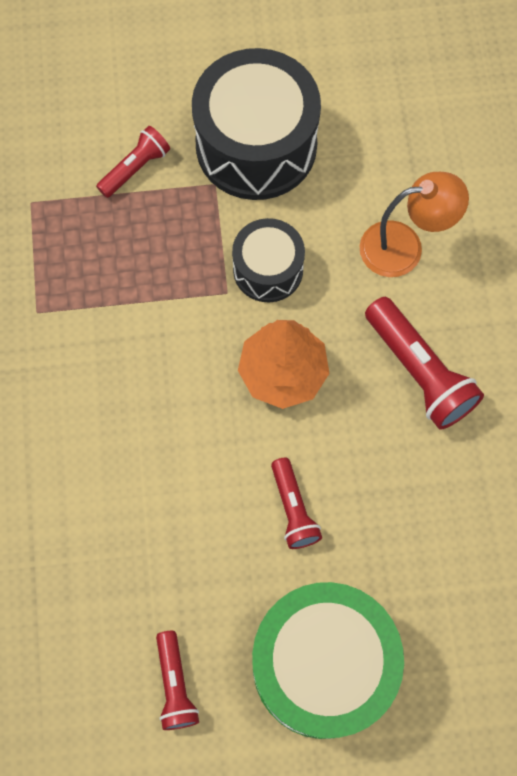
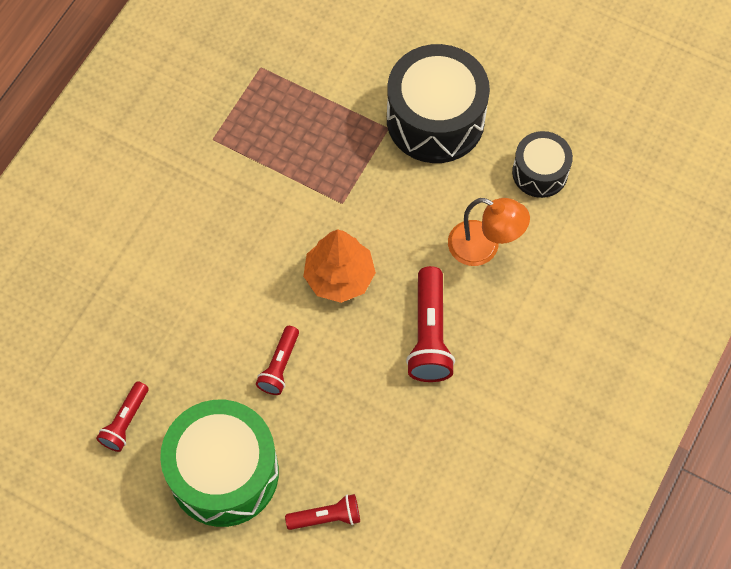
camera: 35 degrees right, 5 degrees down
(135, 168) = (344, 86): red flashlight -> red flashlight (326, 517)
(268, 269) = (380, 205): black drum -> black drum (540, 172)

